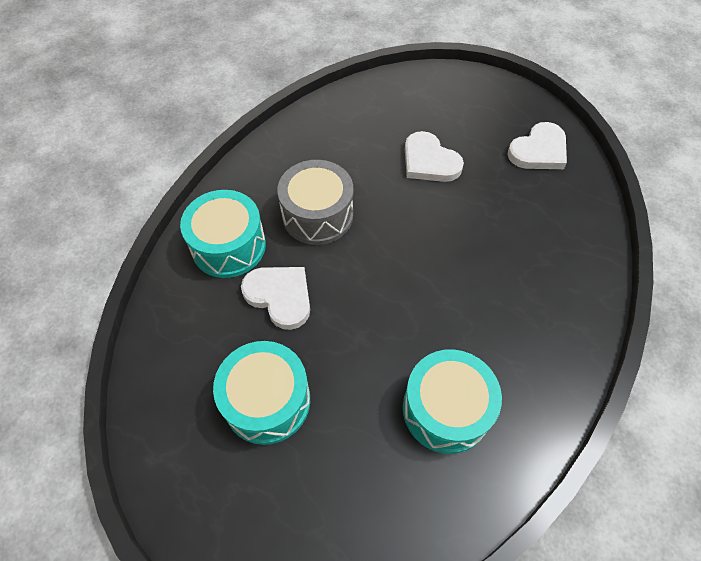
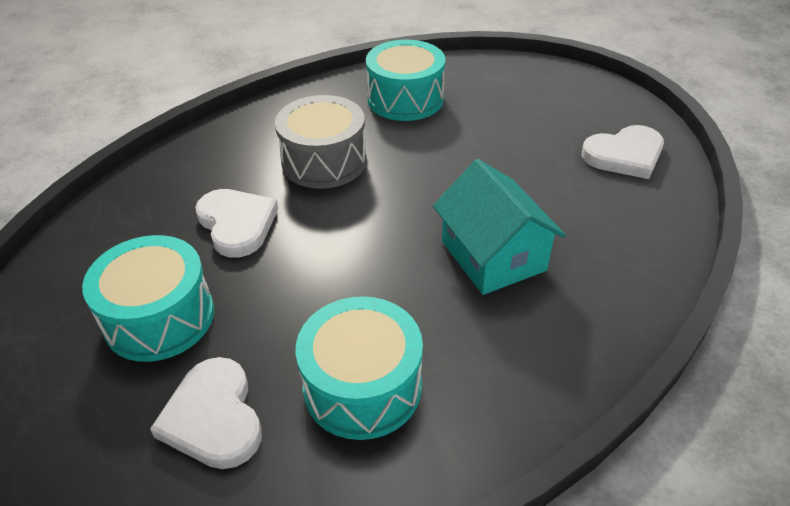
camera: 20 degrees right, 15 degrees down
(229, 246) = (213, 168): turquoise drum -> turquoise drum (405, 99)
(429, 161) = (481, 139): white heart -> white heart (213, 417)
(485, 270) = (493, 255): none -> turquoise house

